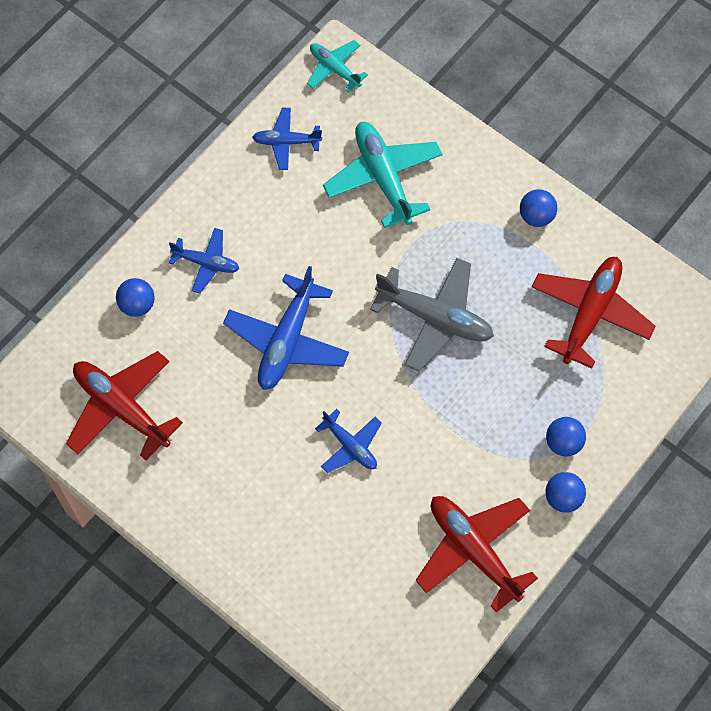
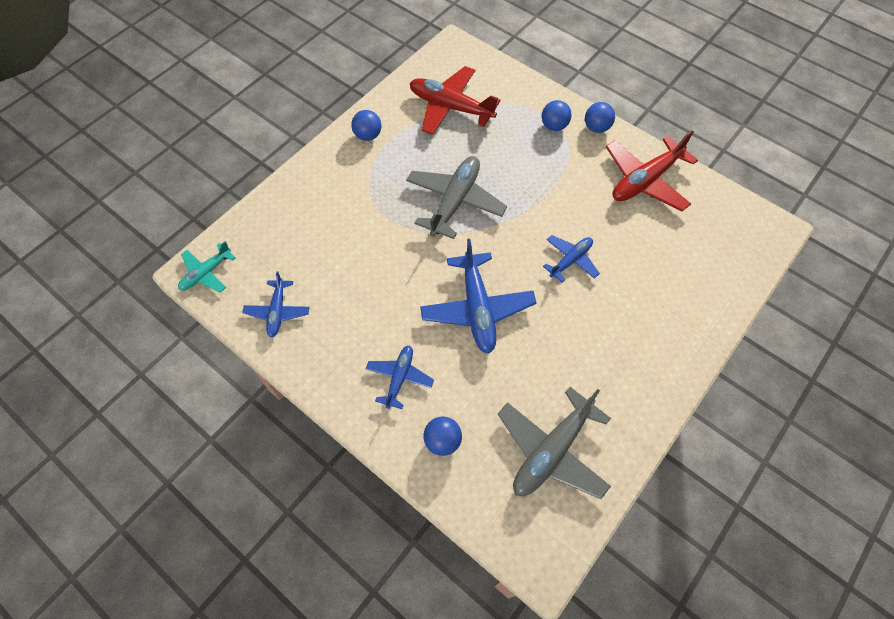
camera: 90 degrees left, 5 degrees down
(122, 408) = (552, 450): red plane -> grey plane
(287, 340) = (477, 308): blue plane -> blue plane turned 60 degrees clockwise
(383, 178) = (323, 236): turquoise plane -> none

